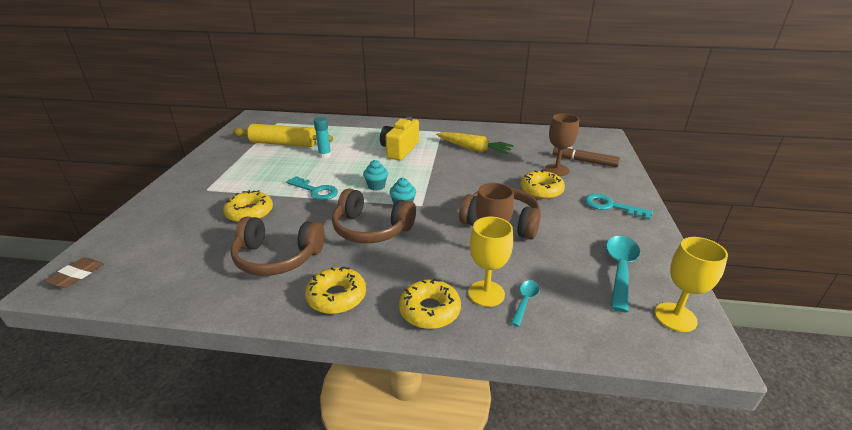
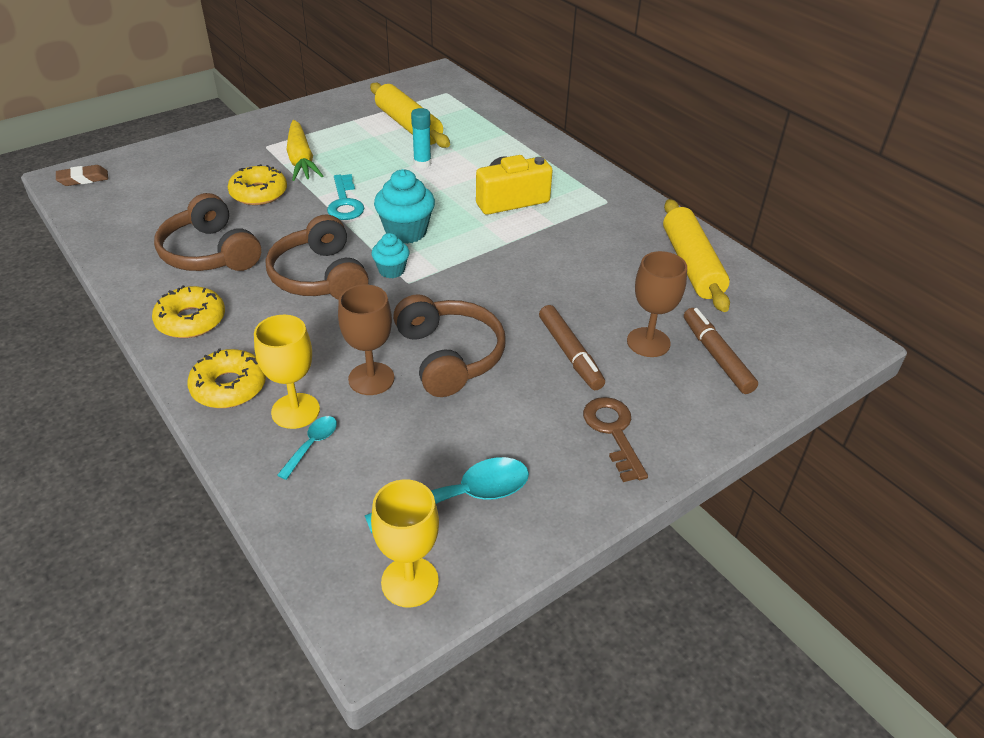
camera: 45 degrees right, 10 degrees up
(376, 186) = (406, 232): turquoise cupcake -> turquoise cupcake, size x1.68
(474, 149) = (600, 249): yellow carrot -> yellow carrot (301, 160)
(515, 137) = (692, 265): none -> yellow rolling pin
(525, 301) = (312, 445): turquoise spoon -> turquoise spoon turned 45 degrees counterclockwise
(541, 190) = (570, 354): yellow donut -> brown marker
(611, 206) = (613, 432): turquoise key -> brown key

